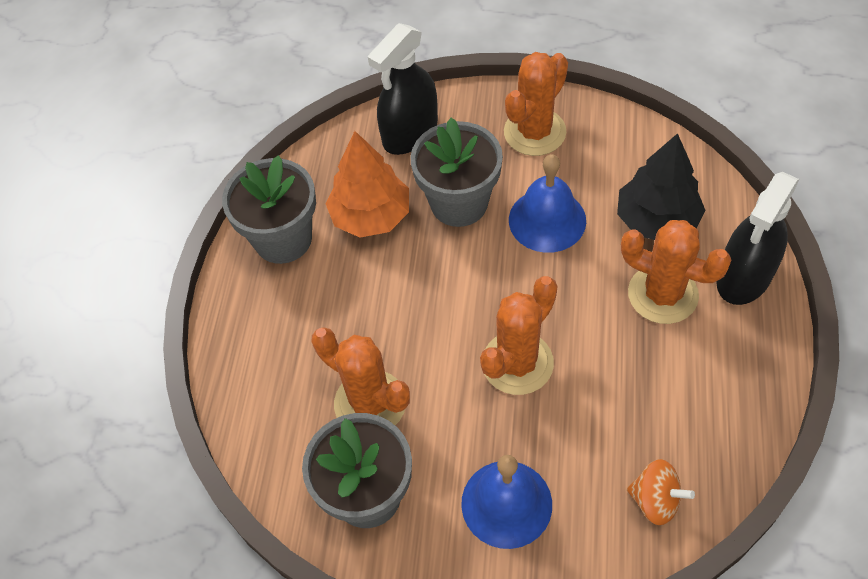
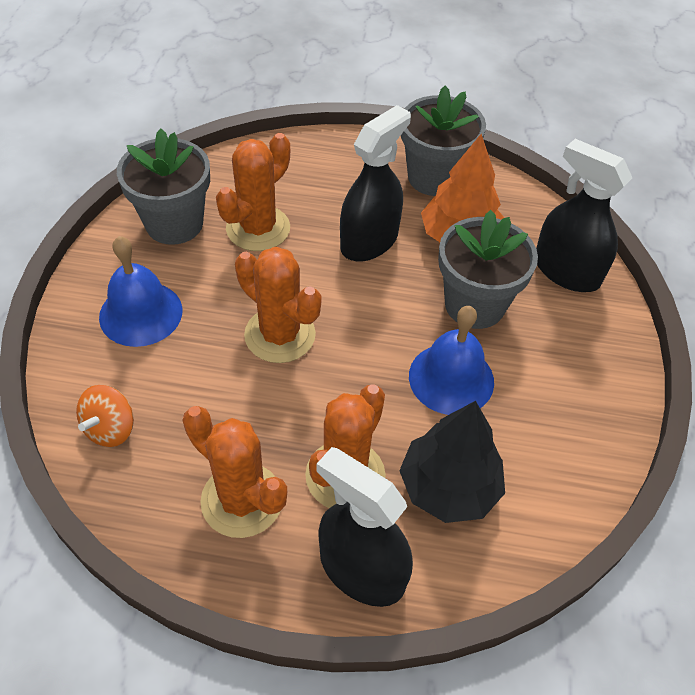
camera: 85 degrees right, 5 degrees down
(382, 294) = (369, 241): none -> black spray bottle
(534, 132) = (576, 380): orange cactus -> orange cactus (242, 500)

